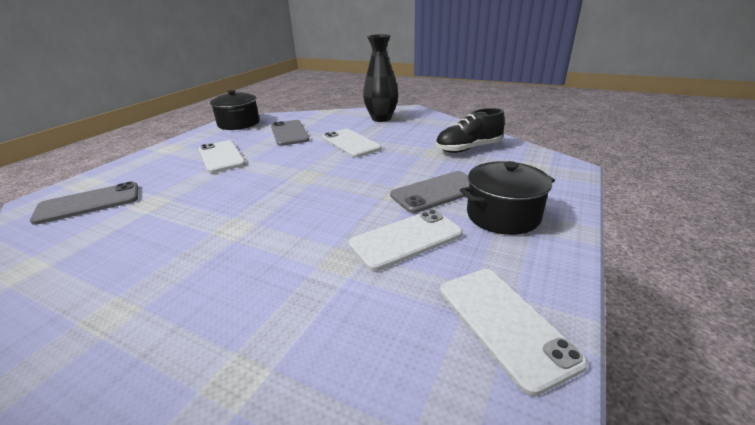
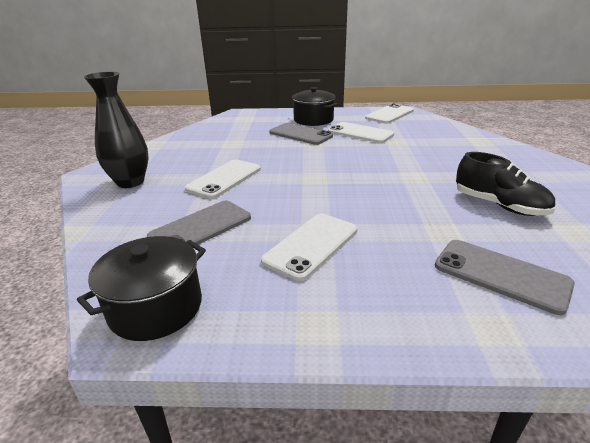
camera: 115 degrees left, 0 degrees up
(468, 149) = (218, 135): black shoe -> black shoe (499, 205)

